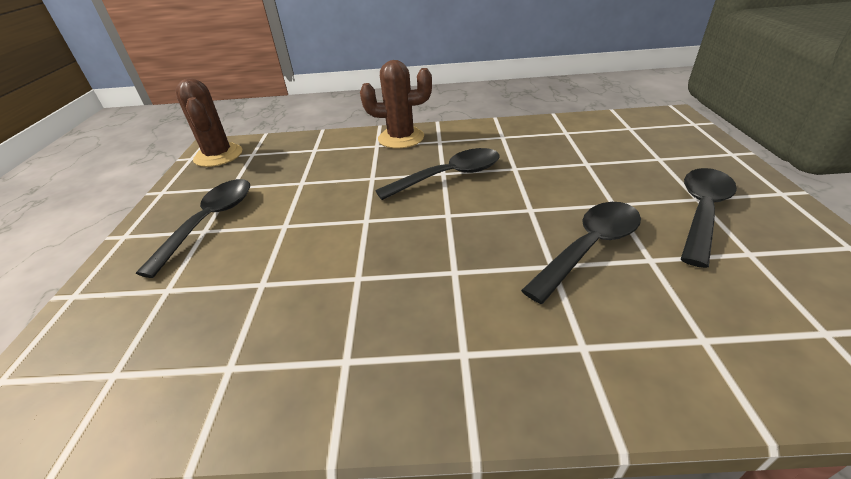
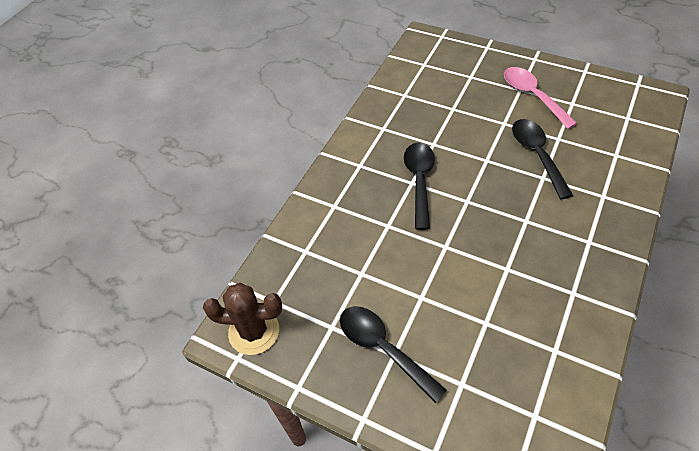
camera: 60 degrees left, 15 degrees up
(401, 138) = (335, 186): brown cactus -> none
(701, 212) = (532, 96): black spoon -> pink spoon

